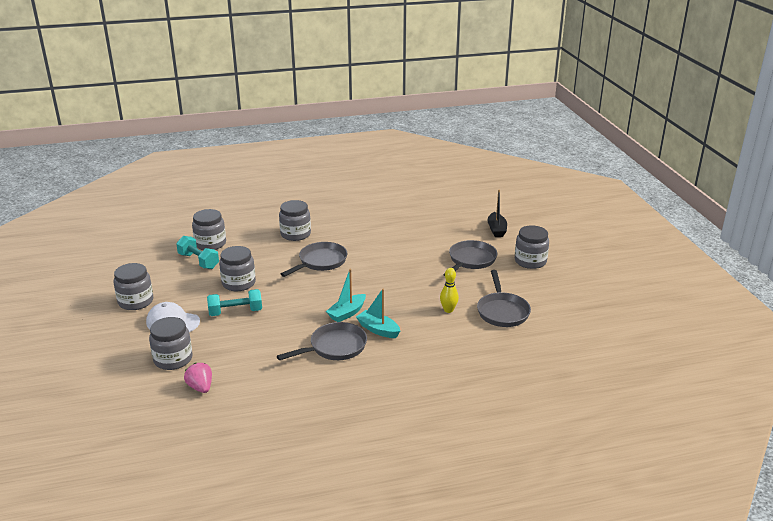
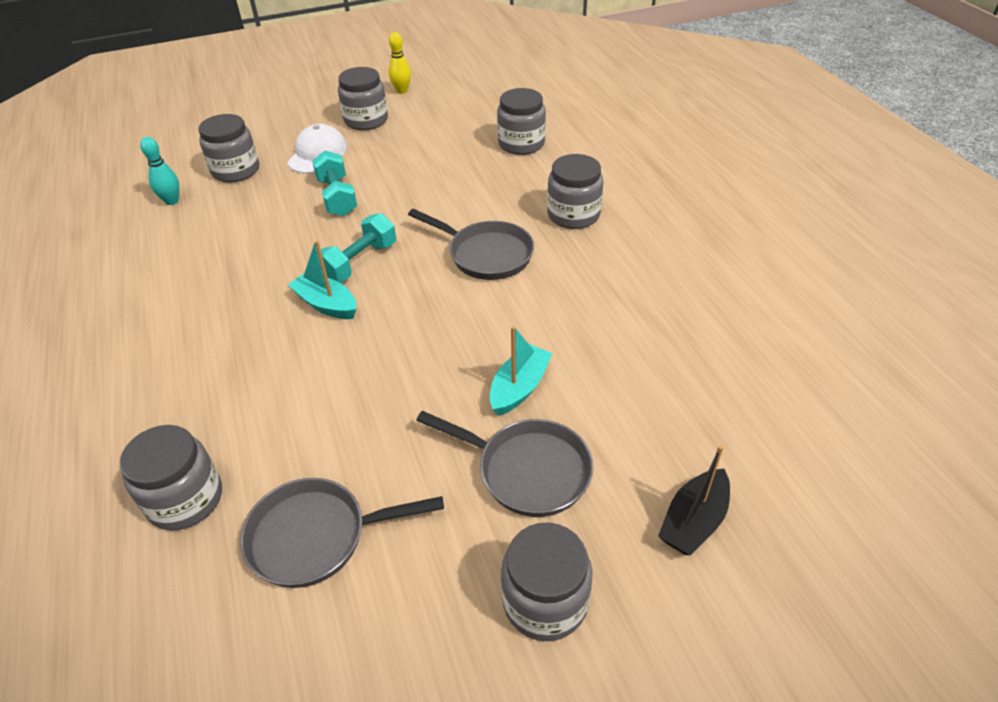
camera: 85 degrees right, 15 degrees up
(199, 261) = (470, 144): turquoise dumbbell -> turquoise dumbbell (359, 262)
(200, 387) = (171, 201): pink strawberry -> turquoise bowling pin
(239, 283) = (413, 186): grey jar -> grey jar (185, 499)
(335, 347) = (233, 303): grey pan -> none
(378, 330) = (274, 346): turquoise boat -> turquoise boat (519, 388)
(448, 310) = (327, 440): yellow bowling pin -> yellow bowling pin (401, 91)
(496, 229) = (693, 521): black boat -> black boat turned 45 degrees counterclockwise

